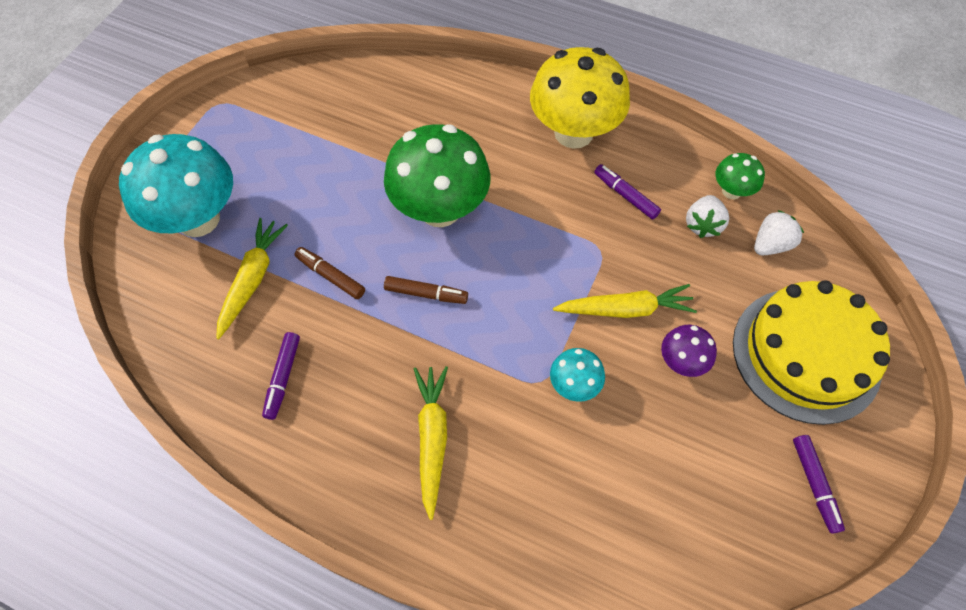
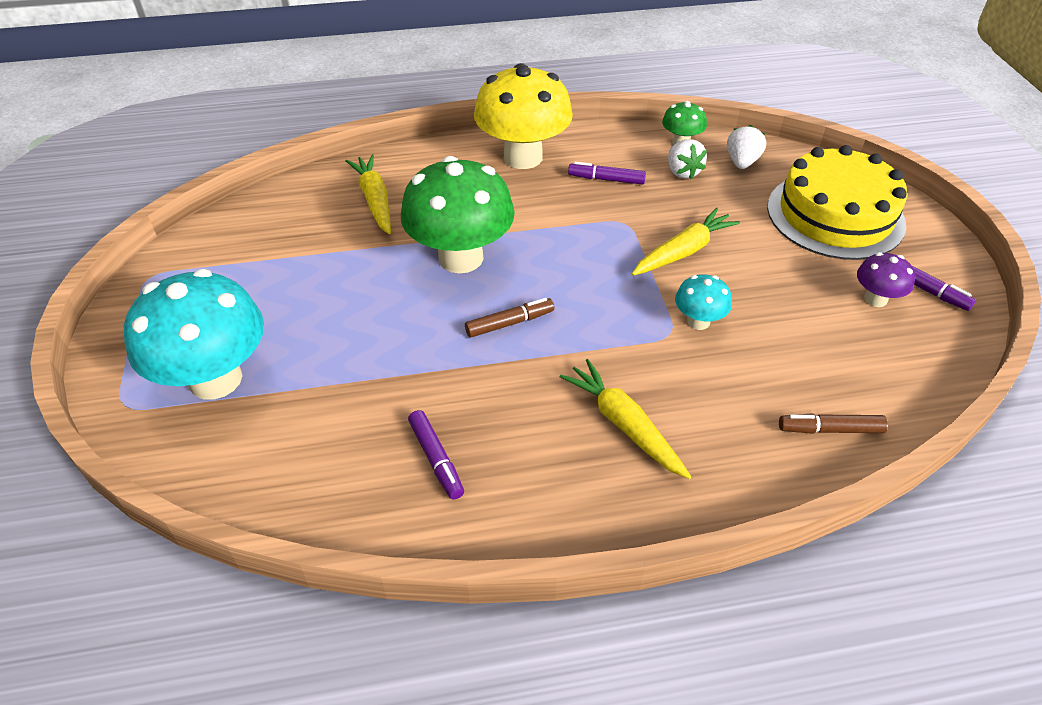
camera: 35 degrees left, 15 degrees down
(252, 280) = (326, 398): yellow carrot -> yellow carrot (375, 200)
(331, 276) = (405, 355): brown marker -> brown marker (830, 429)
(681, 362) = (759, 264): purple mushroom -> purple mushroom (875, 299)

